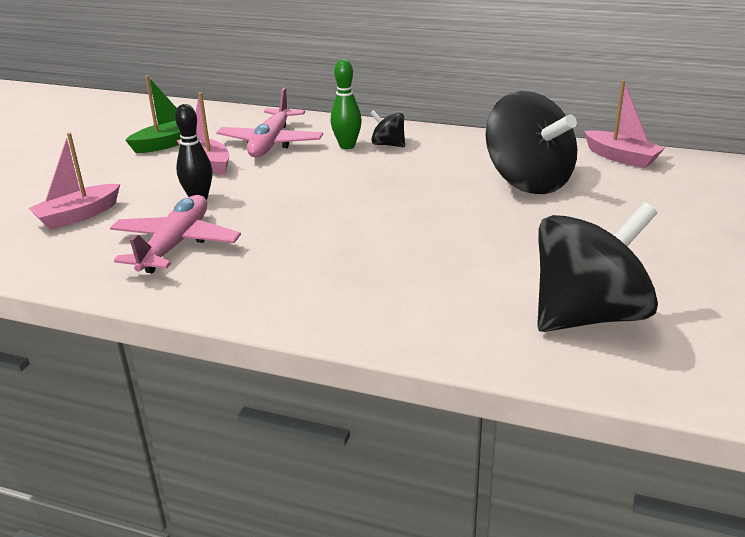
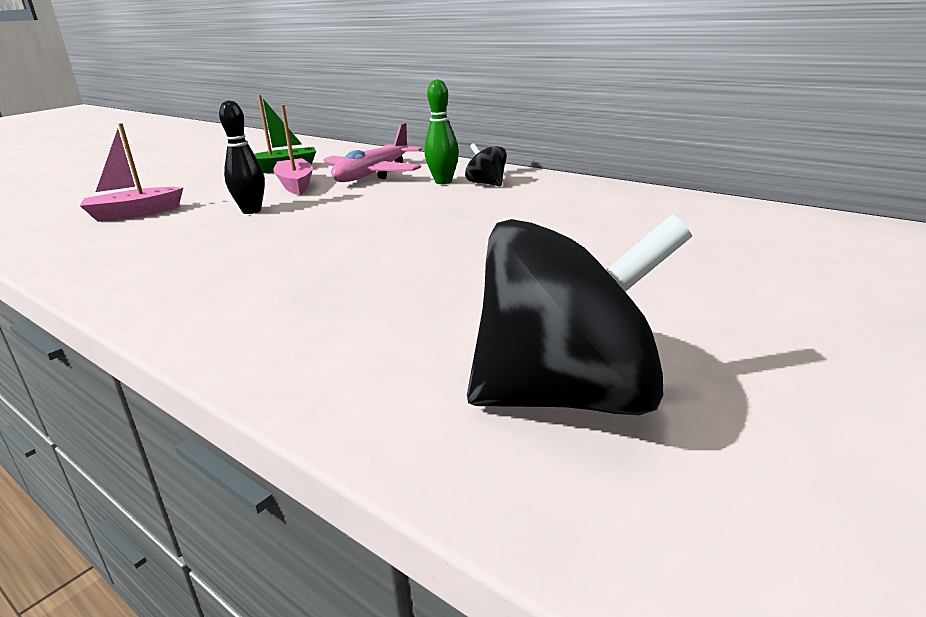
camera: 20 degrees right, 5 degrees down
(175, 244) = (179, 245): pink plane -> none
(528, 182) = (616, 228): black spinning top -> none
(621, 157) = (761, 215): pink boat -> none

